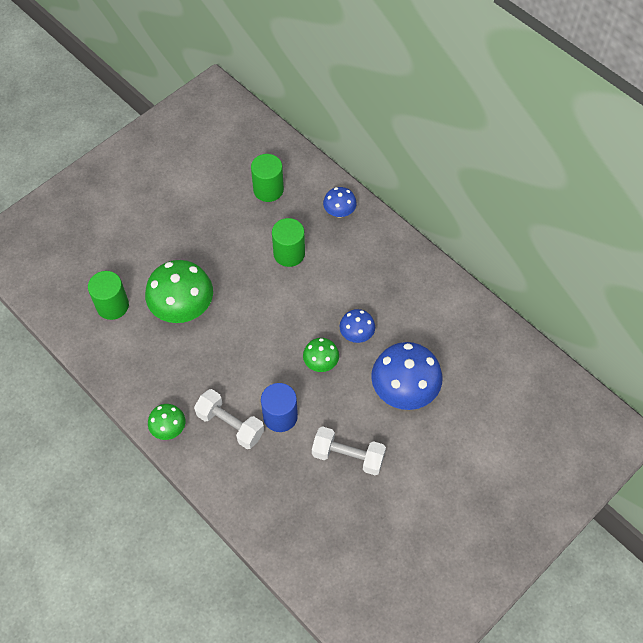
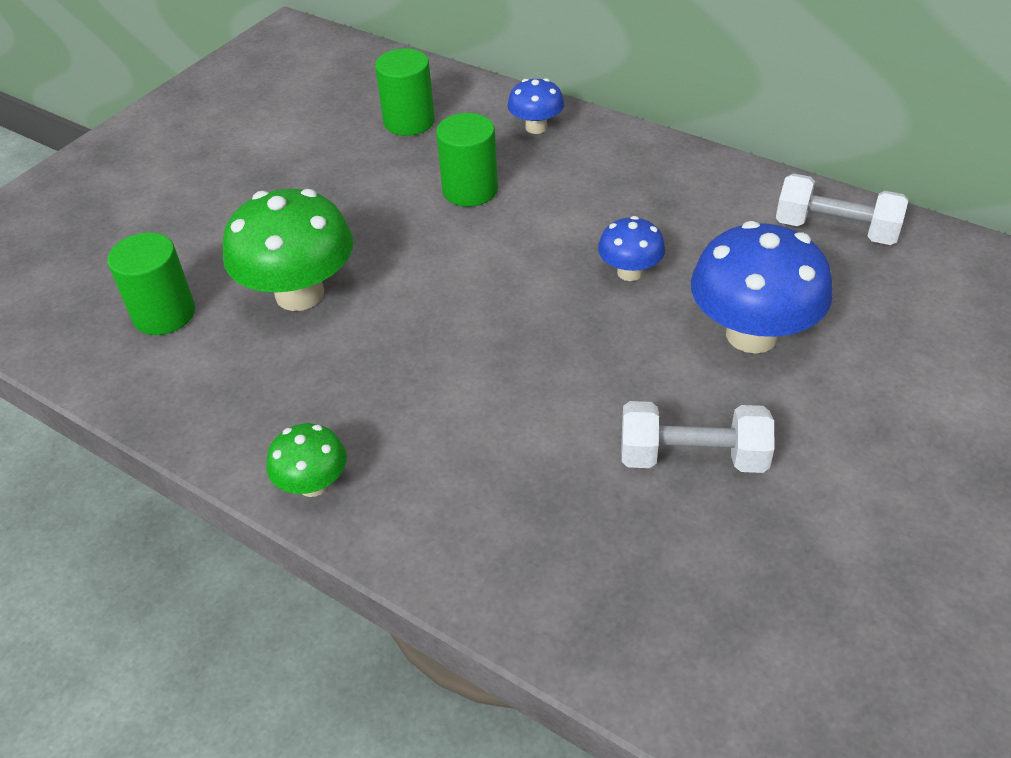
camera: 10 degrees left, 15 degrees down
(230, 424) = (438, 452): white dumbbell -> white dumbbell (835, 230)
(280, 416) = (533, 419): blue cylinder -> none
(321, 363) = (581, 323): green mushroom -> none

